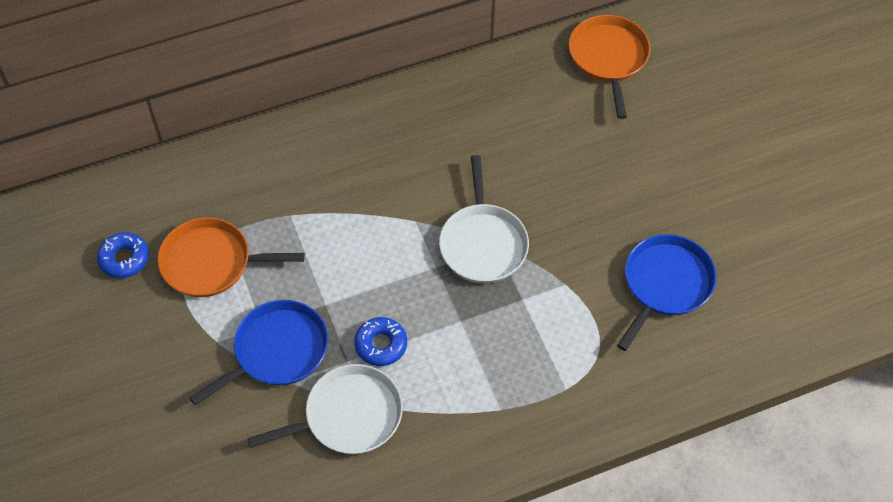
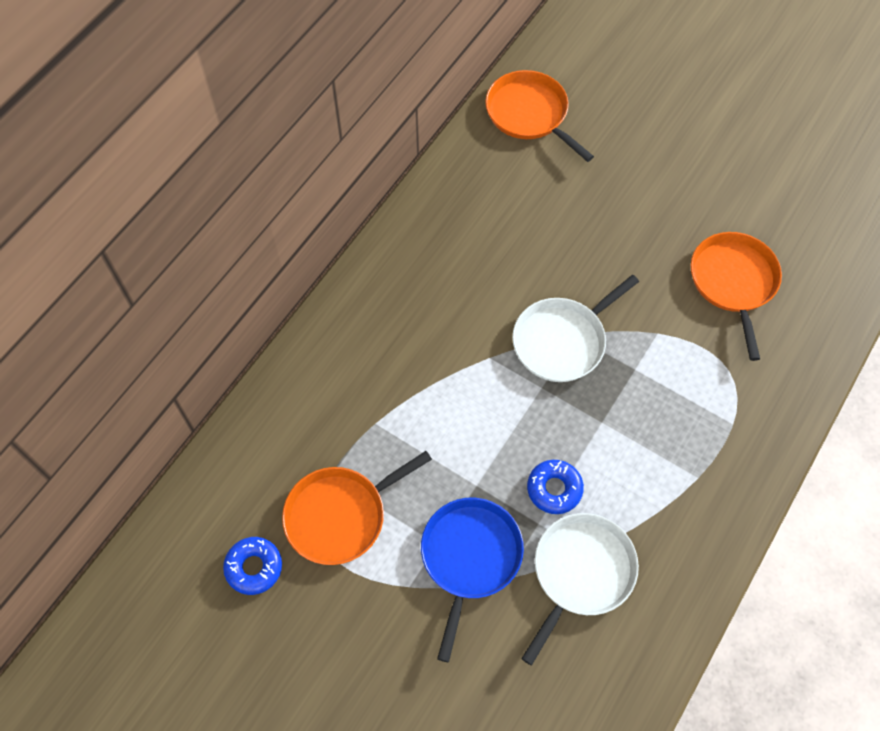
camera: 35 degrees left, 5 degrees up
(483, 243) = (562, 341): white pan -> white pan turned 90 degrees clockwise
(665, 284) = (733, 282): blue pan -> orange pan

